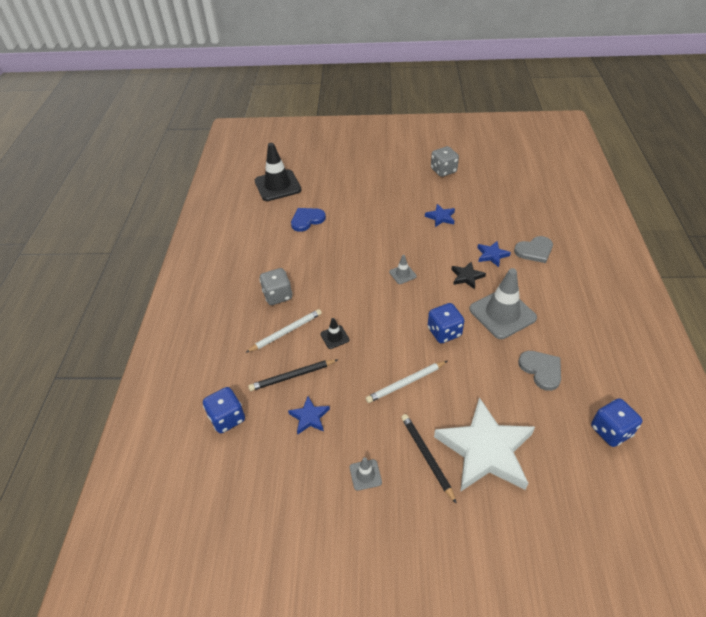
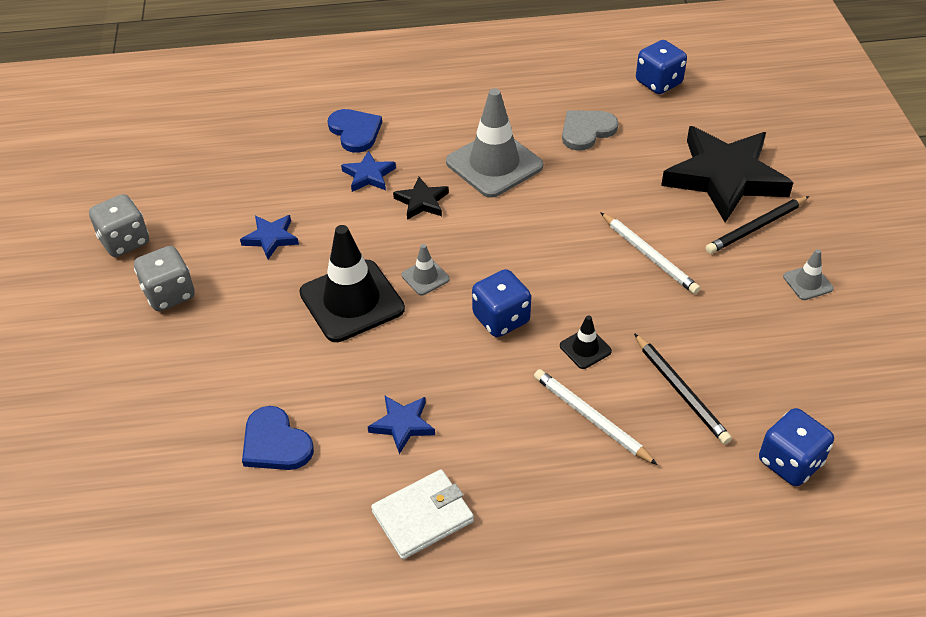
camera: 100 degrees left, 0 degrees up
(252, 264) = (422, 516): none -> white wallet
(278, 185) = (141, 528): black traffic cone -> black traffic cone (352, 301)
(278, 295) = (505, 450): grey dice -> grey dice (169, 294)
(309, 417) = (746, 355): blue star -> blue star (402, 424)
(444, 332) = (544, 221): blue dice -> blue dice (501, 319)
(485, 450) = (724, 177): white star -> black star
(534, 251) = (355, 132): grey heart -> blue heart

